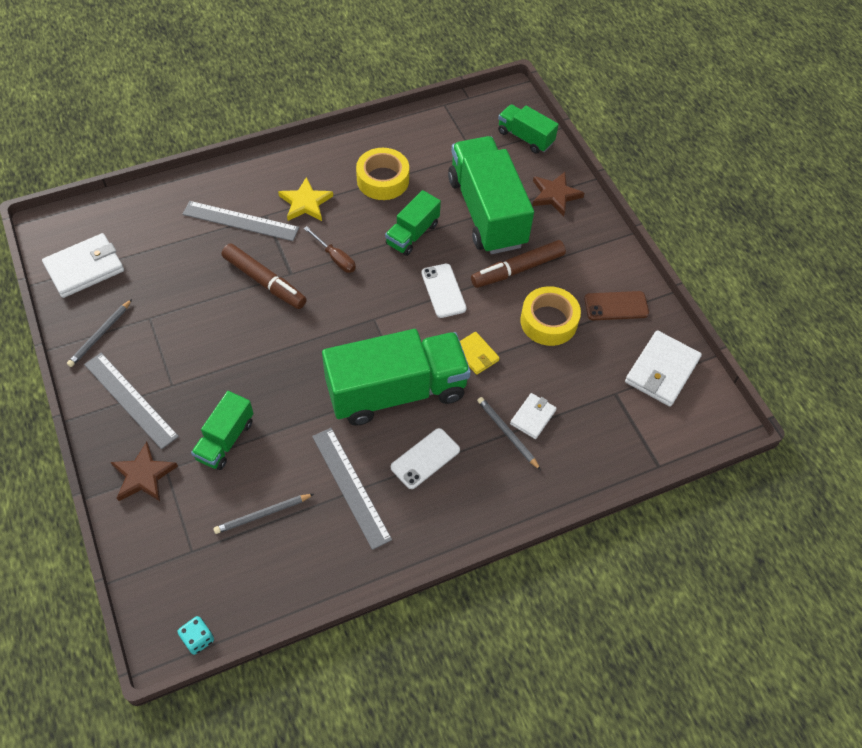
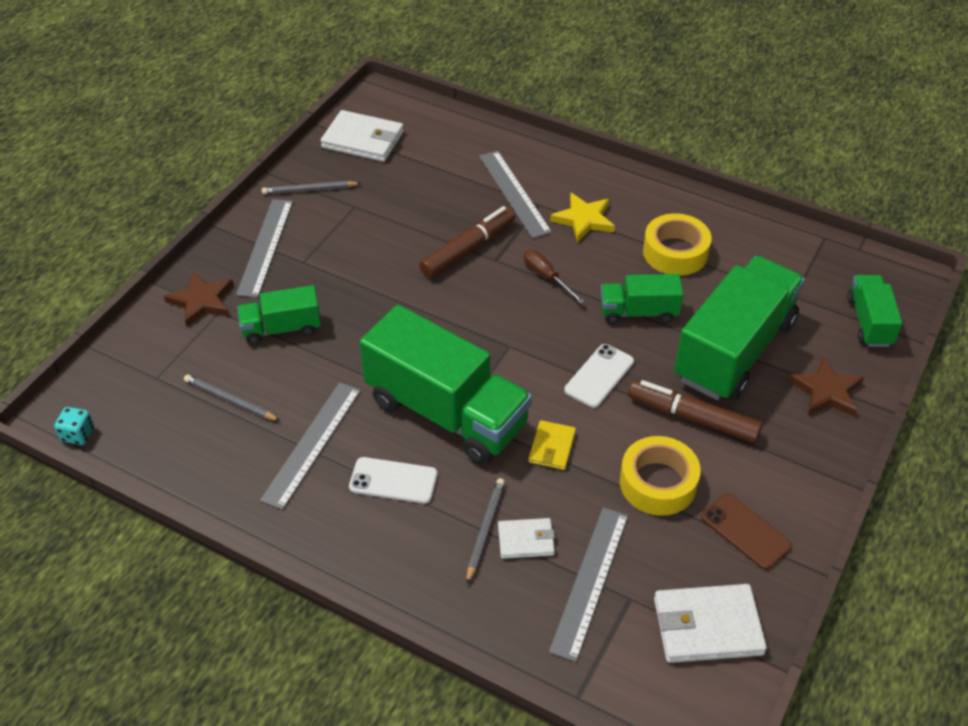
camera: 55 degrees right, 10 degrees down
(264, 281) = (468, 249): brown marker -> brown marker turned 135 degrees counterclockwise
(335, 258) = (546, 277): brown screwdriver -> brown screwdriver turned 135 degrees clockwise
(588, 405) = (590, 581): none -> grey ruler

